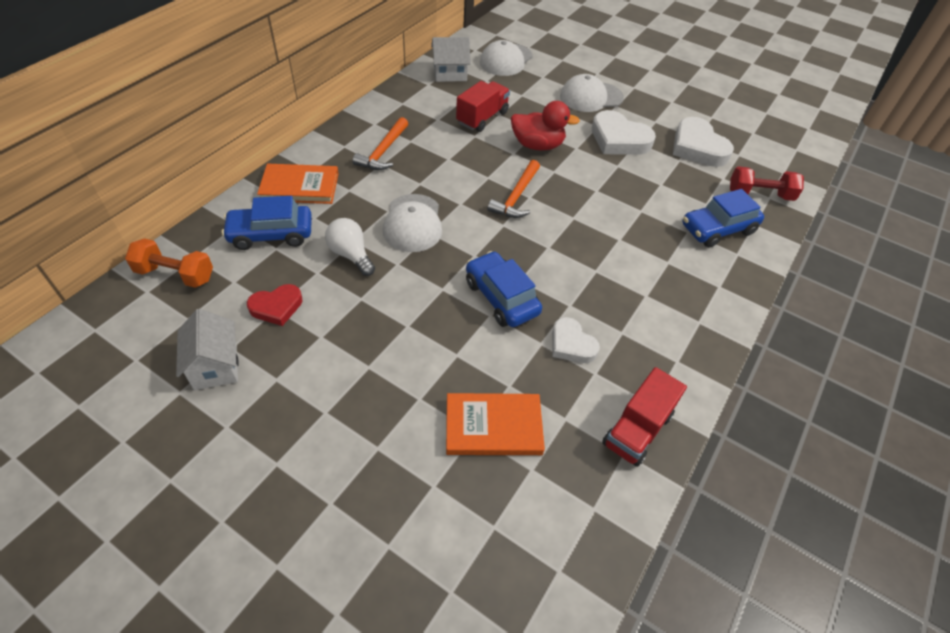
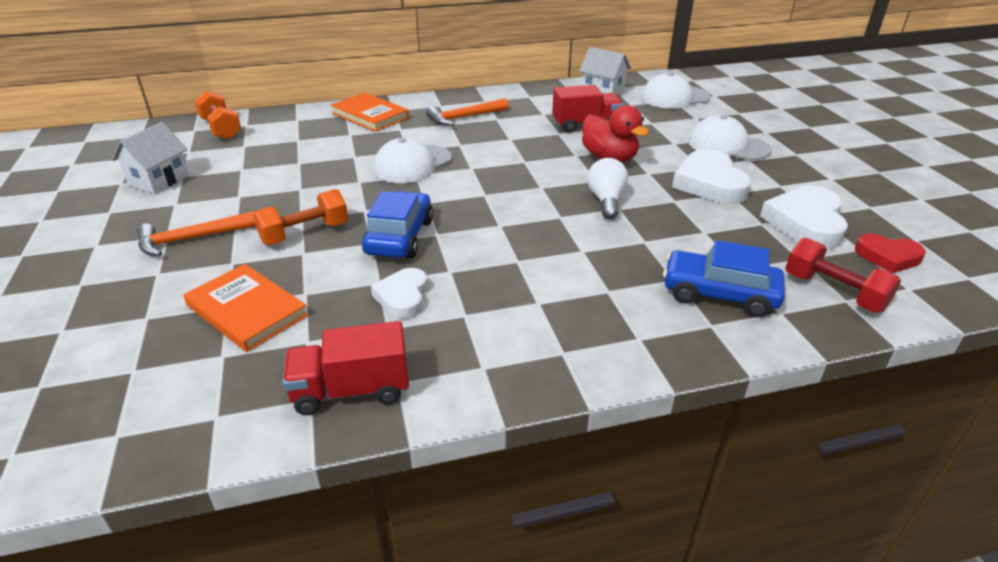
camera: 45 degrees right, 15 degrees down
(271, 234) = (308, 132): blue car -> none
(276, 307) = (243, 169): red heart -> red heart (888, 257)
(351, 255) = (337, 163): white light bulb -> white light bulb (606, 201)
(432, 337) = (305, 233): none -> orange dumbbell
(516, 196) = (528, 182): orange hammer -> orange hammer (191, 239)

